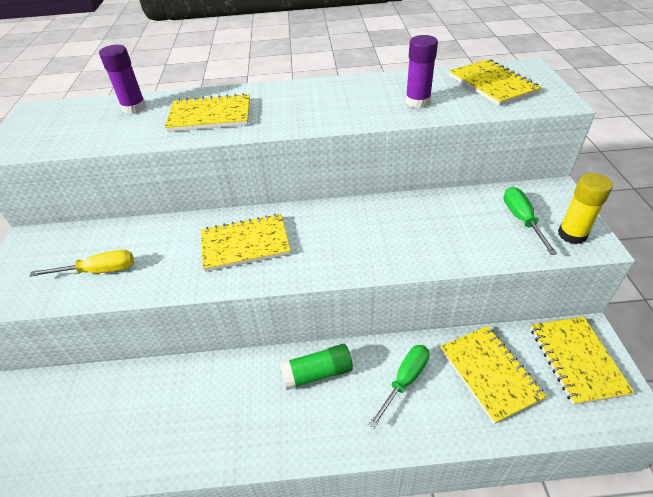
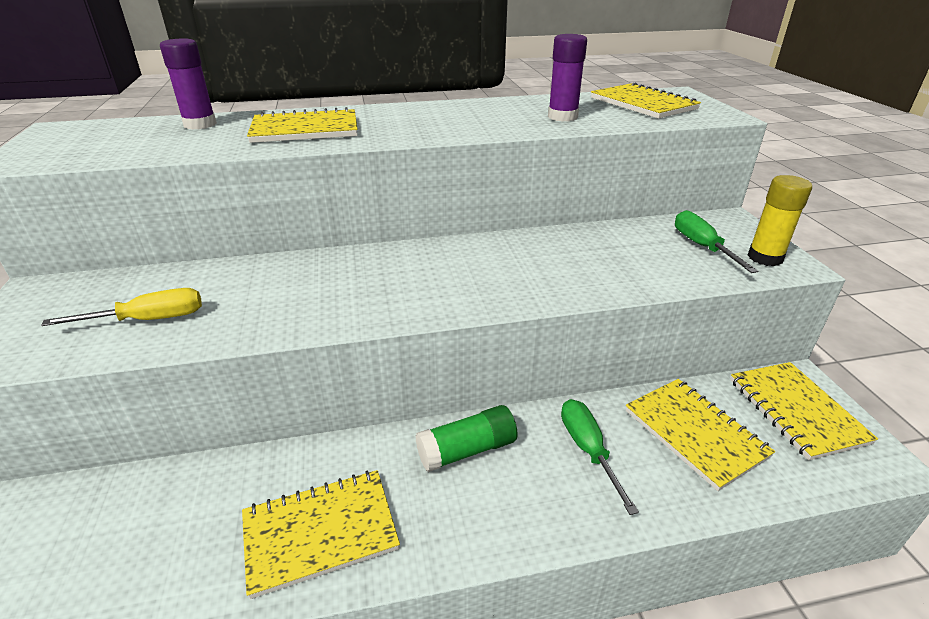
camera: 10 degrees left, 10 degrees down
(245, 244) = (358, 282): yellow notebook -> yellow notebook (320, 532)
(405, 380) = (588, 449): green screwdriver -> green screwdriver turned 45 degrees counterclockwise

